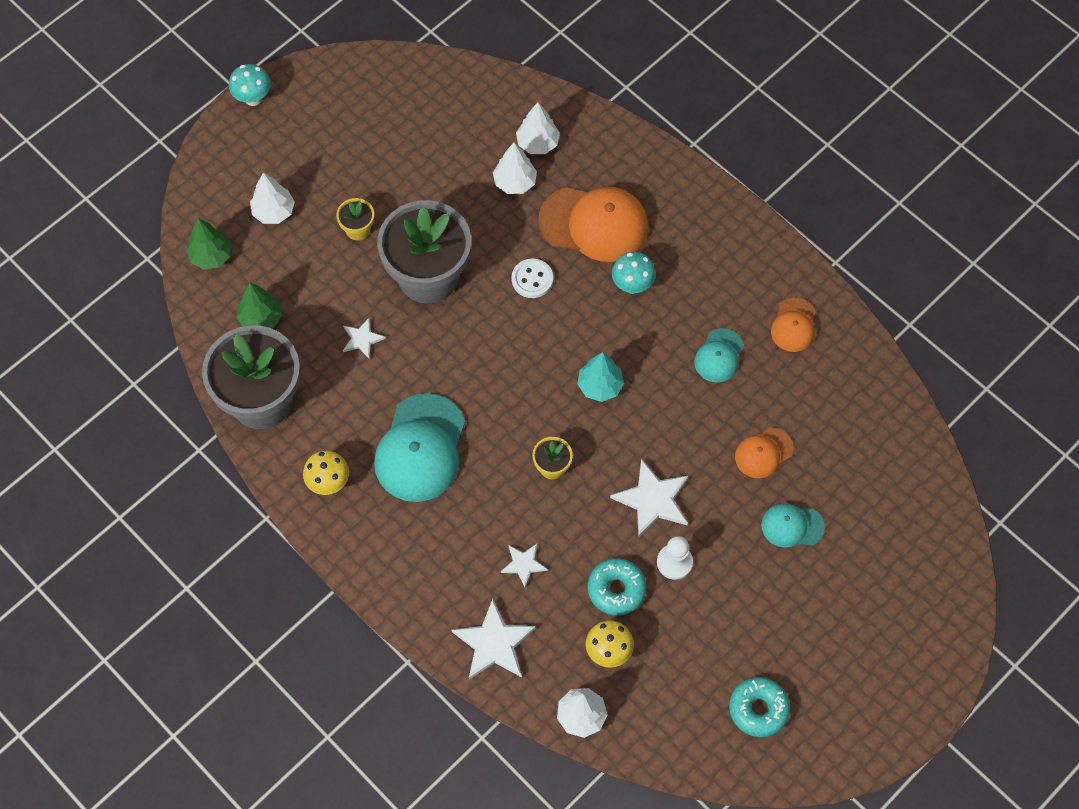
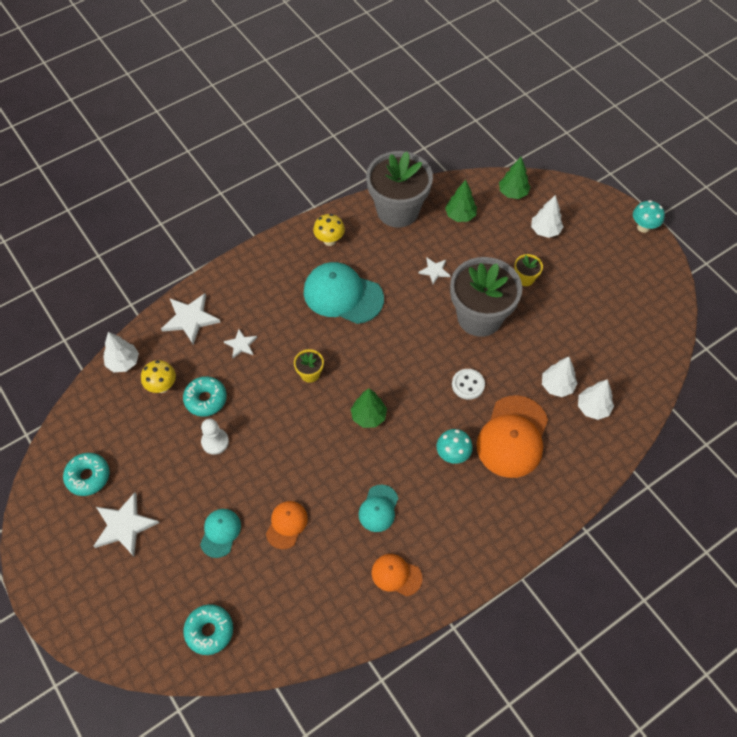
camera: 100 degrees right, 5 degrees down
(600, 386) = (368, 416): turquoise tree -> green tree
(652, 500) = (267, 436): white star -> white star (124, 525)
(719, 356) = (378, 508): turquoise cap -> turquoise cap turned 105 degrees counterclockwise
(763, 453) = (286, 525): orange cap -> orange cap turned 45 degrees clockwise
(909, 509) = (209, 631): none -> turquoise donut

